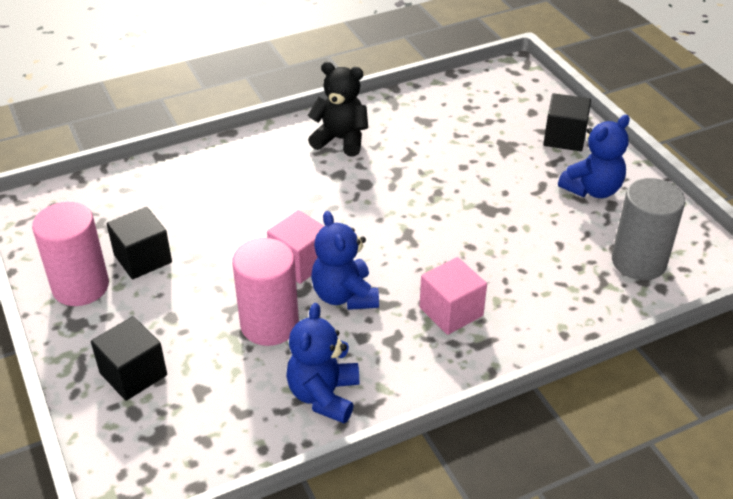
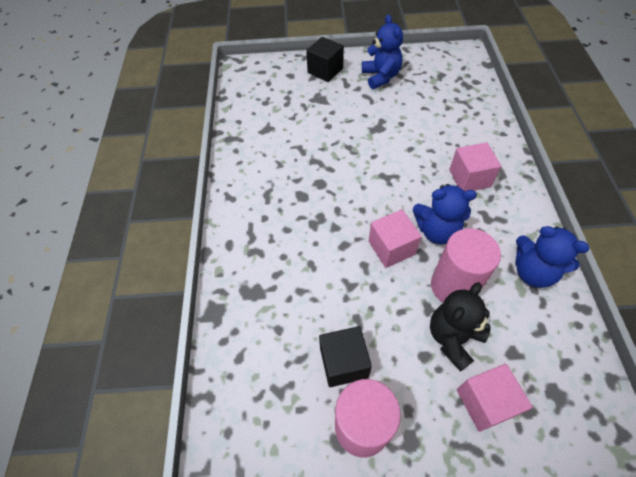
camera: 65 degrees left, 15 degrees up
(133, 374) = (485, 402): black cube -> pink cube
(340, 140) = (260, 182): black teddy bear -> black teddy bear (453, 338)
(638, 262) = (452, 82): grey cylinder -> none

